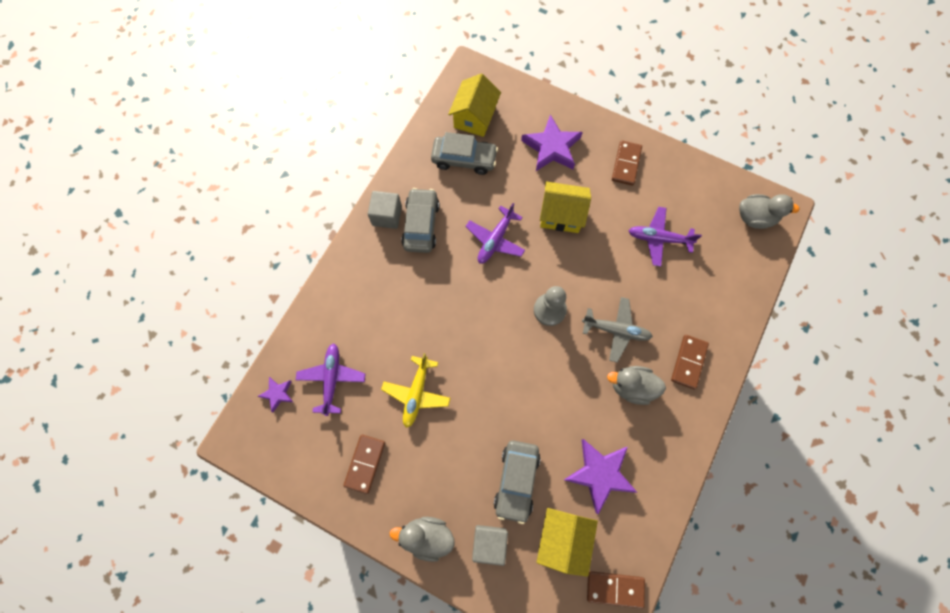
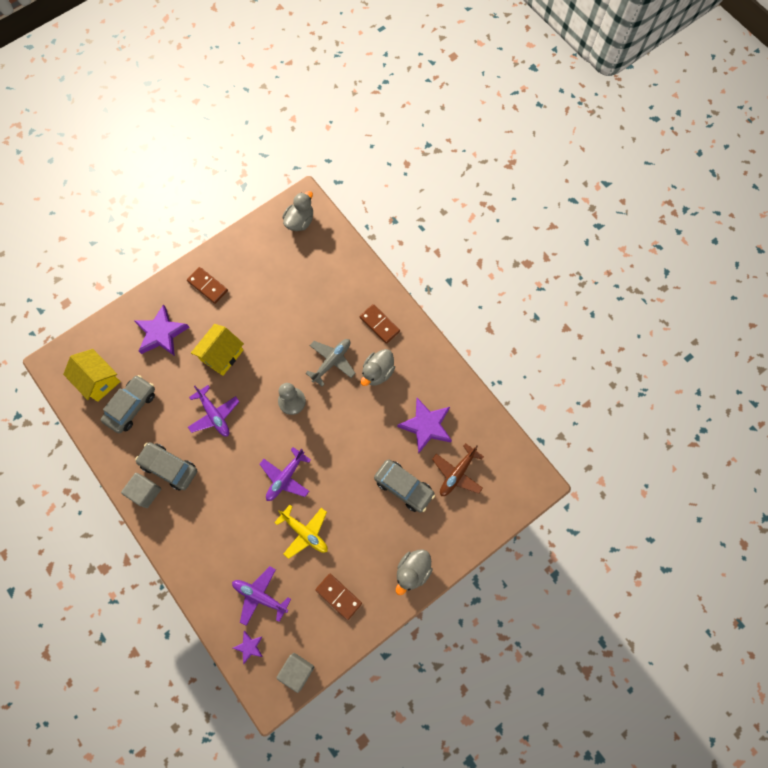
camera: 65 degrees left, 0 degrees up
(489, 543) = (437, 527): grey cube -> grey cube (297, 670)
(562, 538) = (457, 473): yellow house -> brown plane
(615, 588) = (504, 454): brown domino -> none
(658, 239) = (279, 295): purple plane -> purple plane (285, 477)

